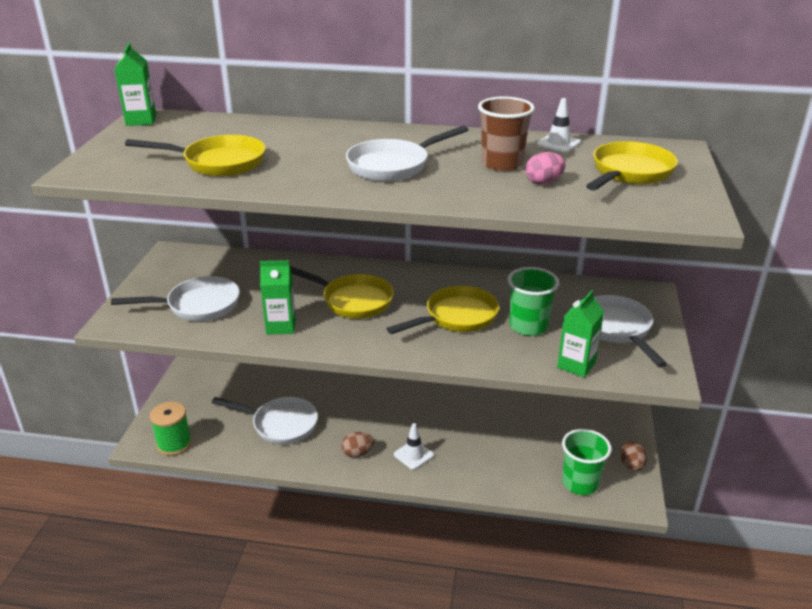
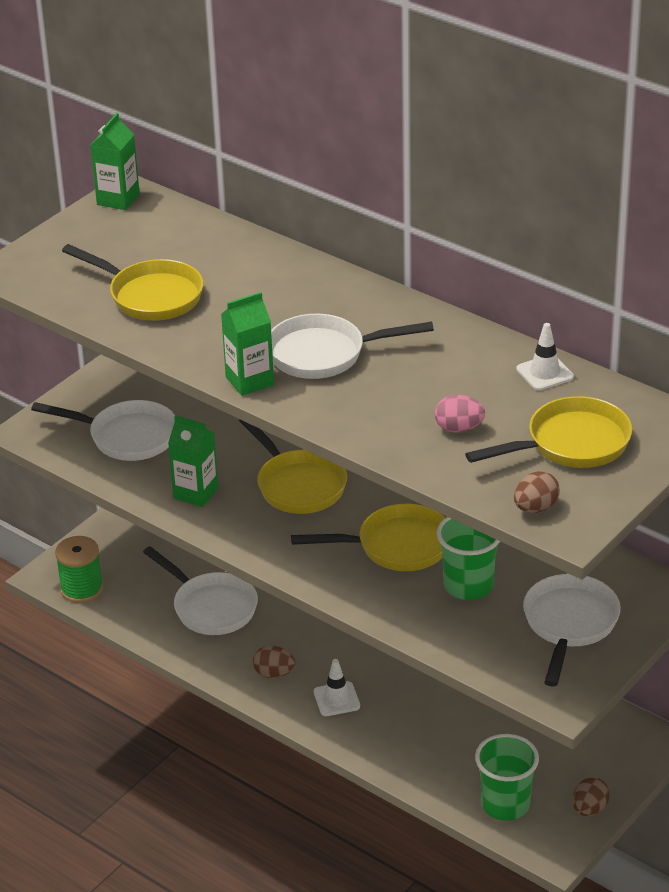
camera: 30 degrees right, 5 degrees up
(502, 164) = (443, 387): brown cup -> none
(576, 365) = (475, 651): green carton -> green carton (249, 381)
(660, 211) = (535, 508): none -> brown egg

